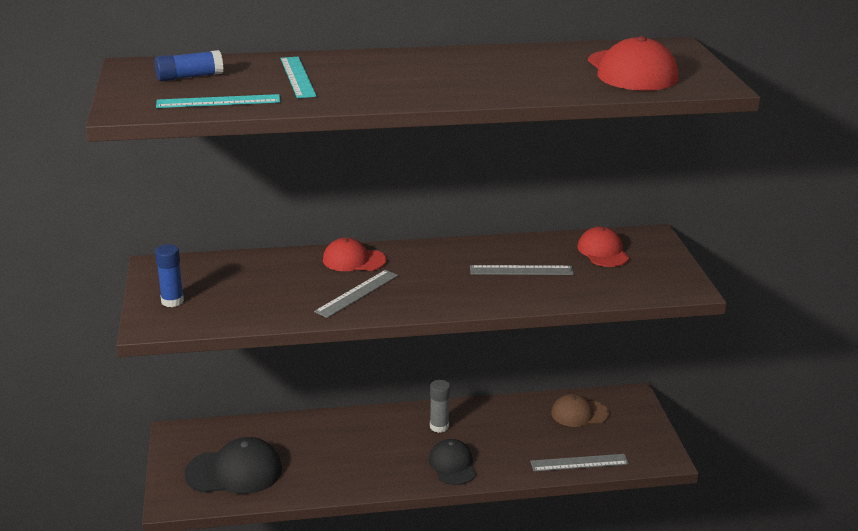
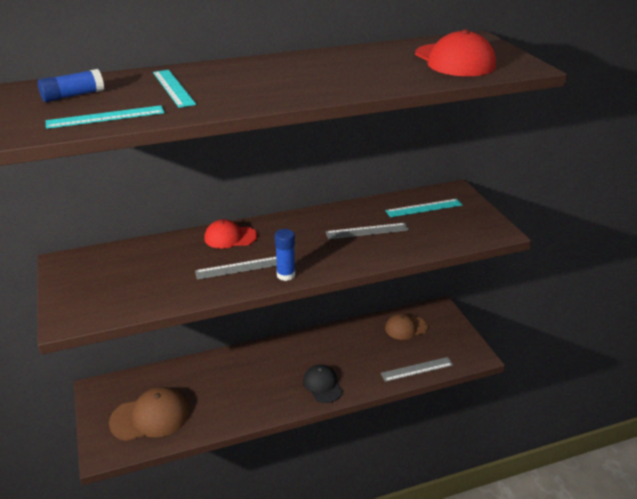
camera: 10 degrees left, 5 degrees up
(172, 301) = (82, 294): blue glue stick -> blue glue stick (286, 275)
(234, 471) = (150, 417): black cap -> brown cap
(357, 293) = (240, 267): grey ruler -> grey ruler turned 45 degrees clockwise
(439, 426) = (304, 353): grey glue stick -> none
(603, 252) = (424, 208): red cap -> turquoise ruler

